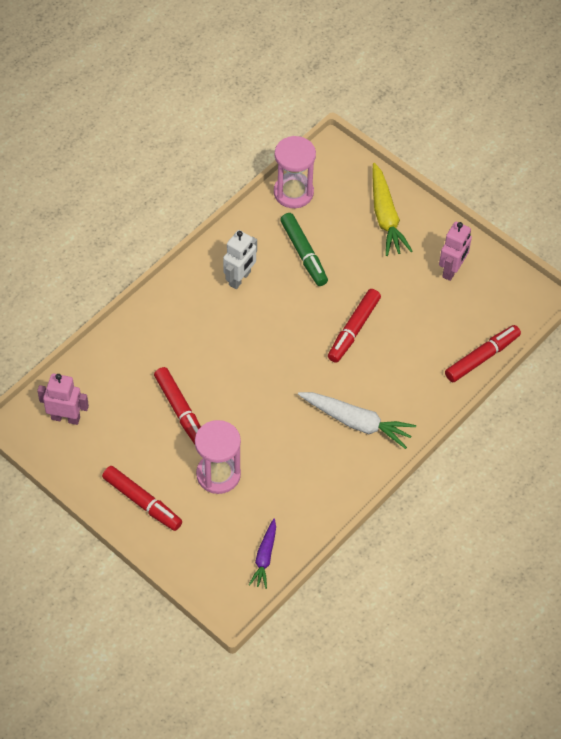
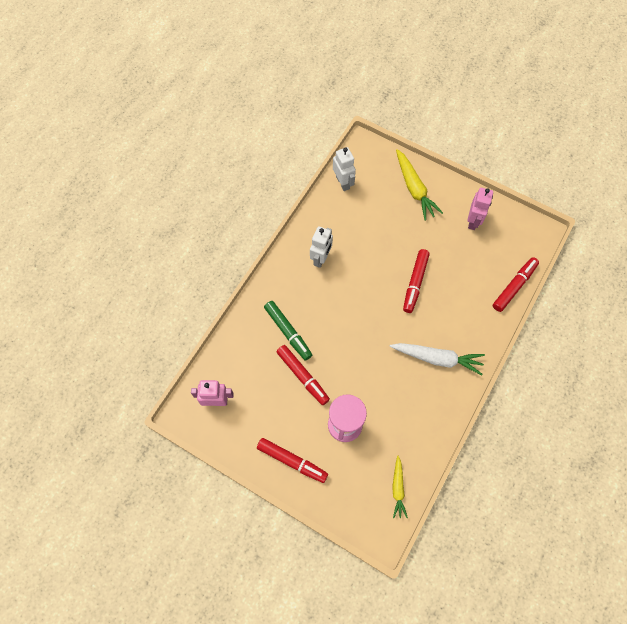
camera: 10 degrees left, 10 degrees up
(264, 557) = (398, 488): purple carrot -> yellow carrot
(293, 192) = (343, 182): pink hourglass -> white robot
(304, 253) = (363, 229): green marker -> green marker (288, 332)

